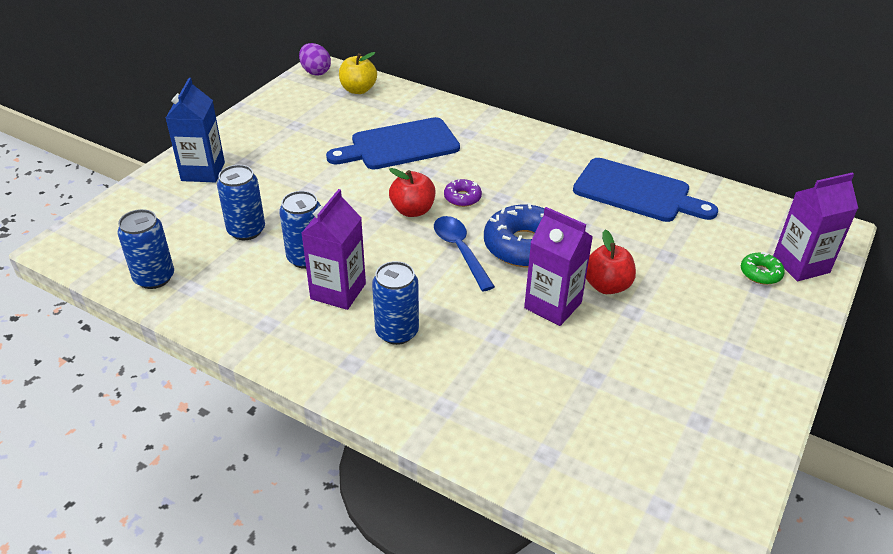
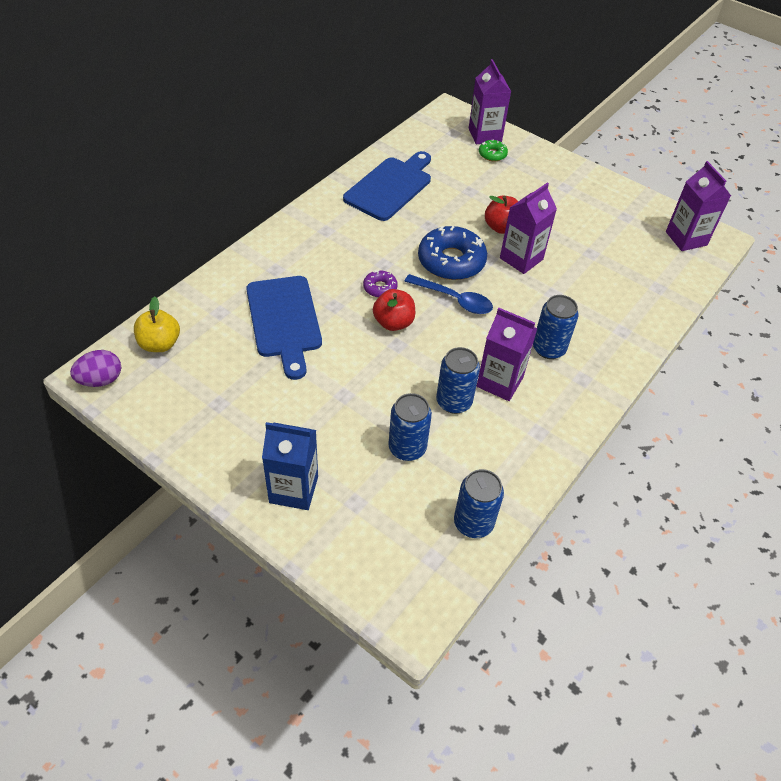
camera: 85 degrees left, 10 degrees up
(460, 251) = (454, 299): blue spoon -> blue spoon turned 135 degrees counterclockwise
(683, 502) = (686, 238): none -> purple carton

